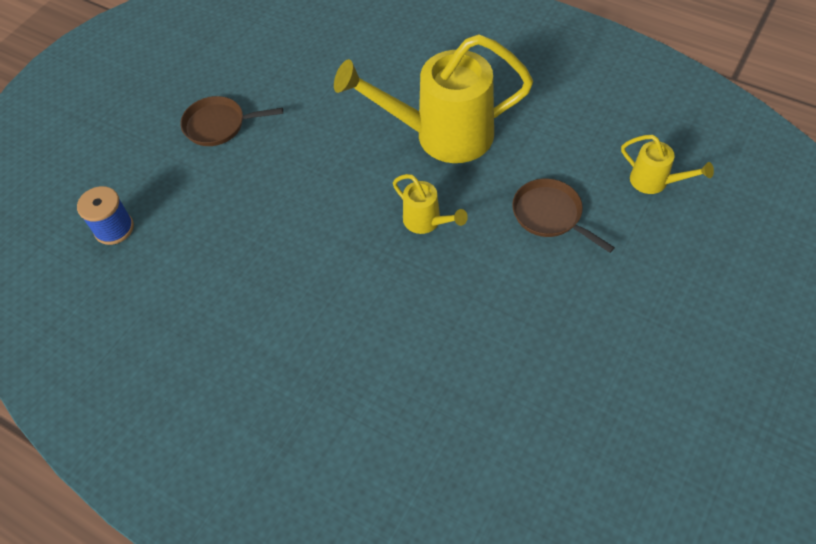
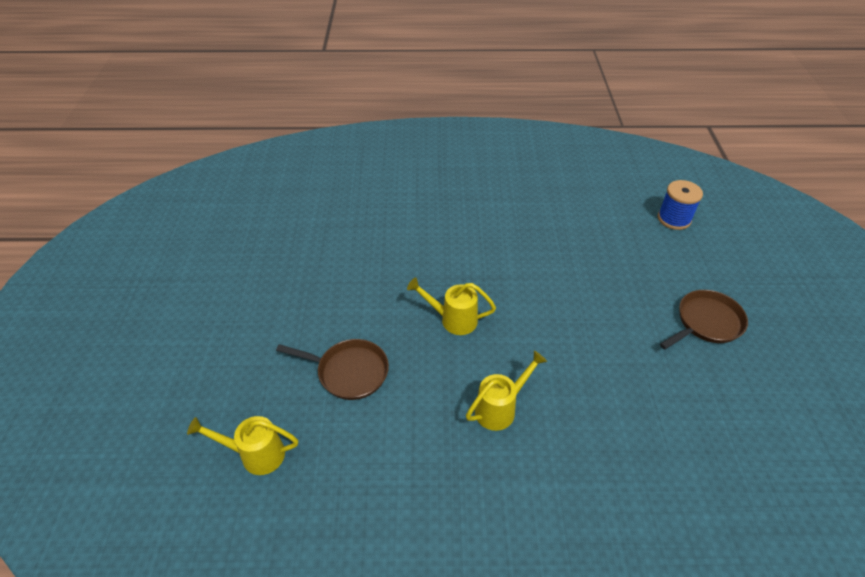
camera: 145 degrees right, 10 degrees down
(442, 135) = (500, 408): yellow watering can -> yellow watering can, size x0.46

